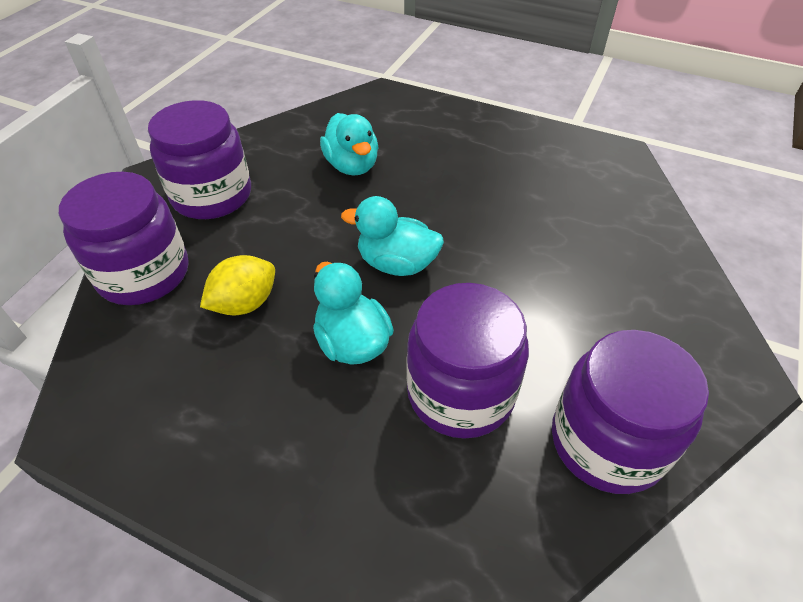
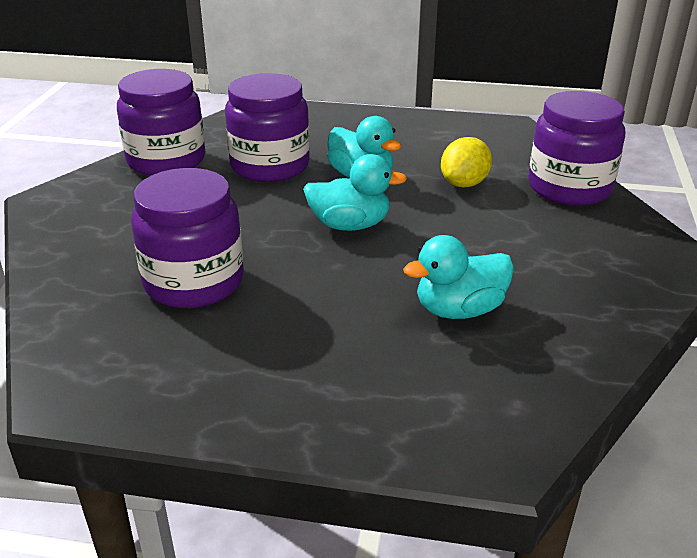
camera: 165 degrees right, 15 degrees down
(212, 196) = (589, 251): purple jar -> purple jar (194, 282)
(352, 166) = (459, 310): turquoise duck -> turquoise duck turned 75 degrees counterclockwise

